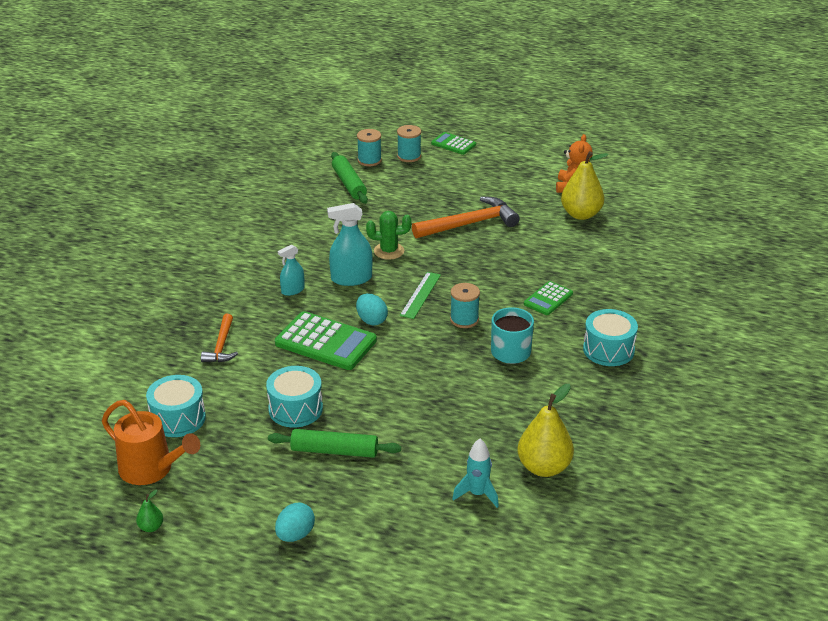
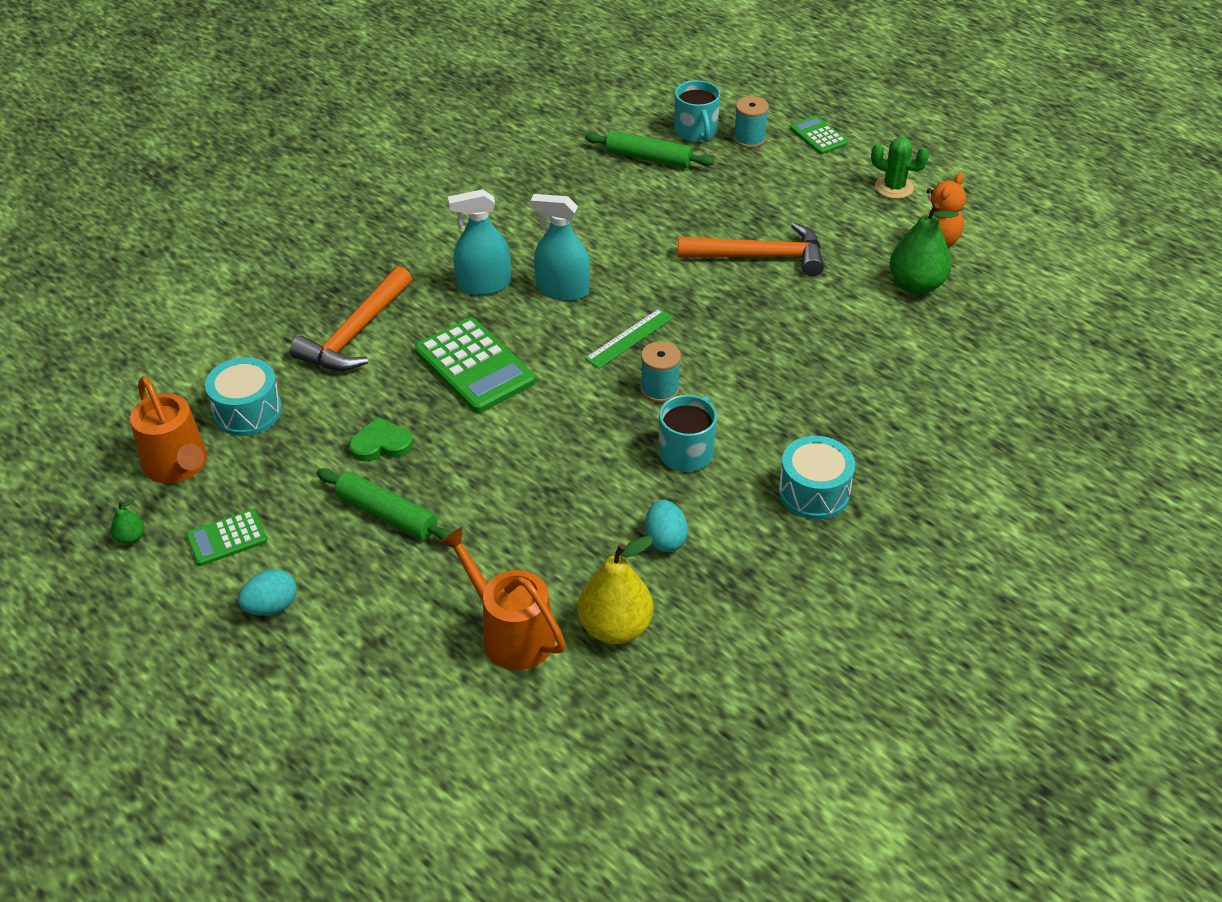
camera: 25 degrees right, 10 degrees up
(221, 346) = (355, 333): orange hammer -> orange hammer, size x1.70
(293, 290) = (484, 285): turquoise spray bottle -> turquoise spray bottle, size x1.65
(295, 409) = (381, 444): turquoise drum -> green heart
(349, 184) = (648, 158): green rolling pin -> green rolling pin turned 75 degrees counterclockwise
(369, 160) = (696, 131): turquoise spool -> turquoise mug
(371, 320) = (547, 354): turquoise egg -> turquoise egg (665, 539)
(389, 251) = (633, 265): green cactus -> green cactus (894, 187)
(477, 494) = (510, 633): turquoise rocket -> orange watering can
(548, 299) = (786, 394): green calculator -> green calculator (227, 538)
(581, 214) = (916, 284): yellow pear -> green pear

